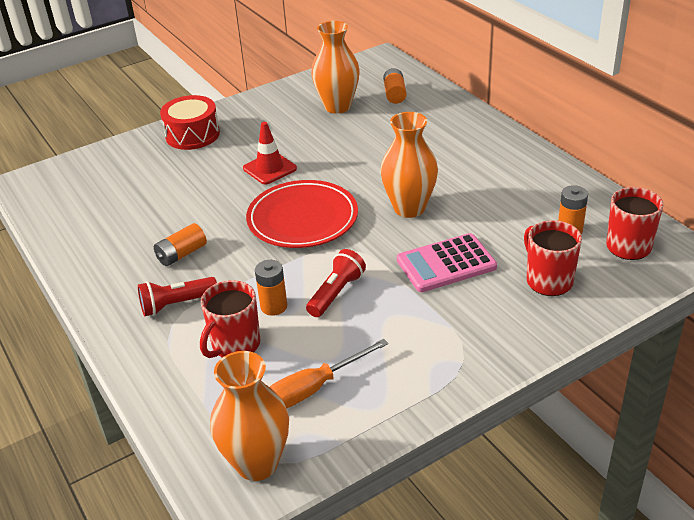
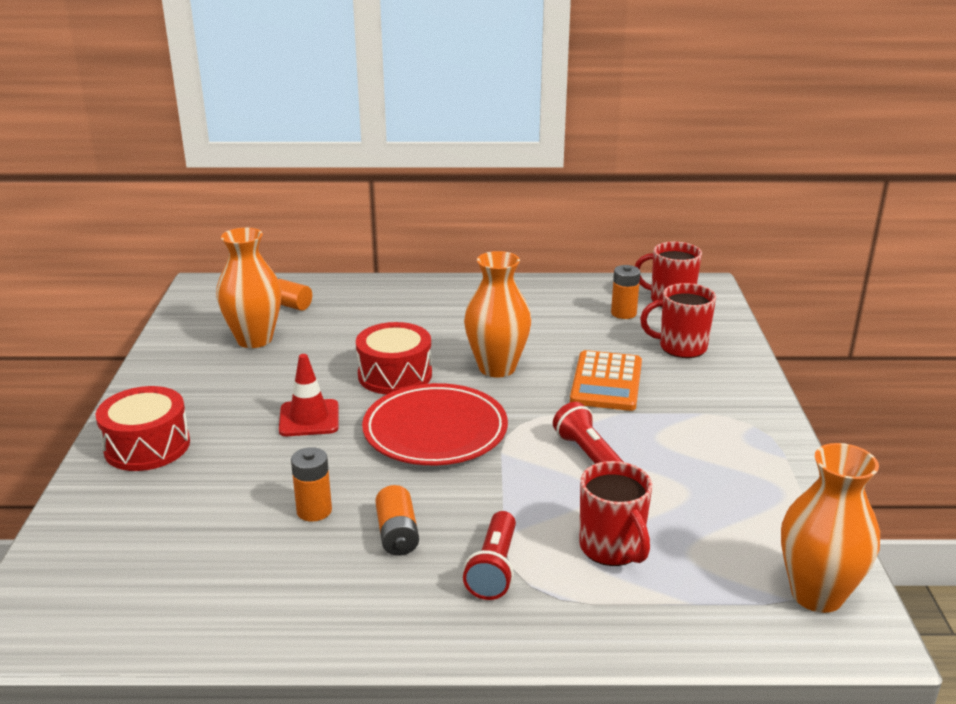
camera: 60 degrees left, 10 degrees down
(274, 306) = (570, 500): orange battery -> orange battery (314, 511)
(315, 388) = (726, 518): orange screwdriver -> none
(353, 173) = (395, 375): none -> red drum
(446, 264) = (606, 382): pink calculator -> orange calculator

